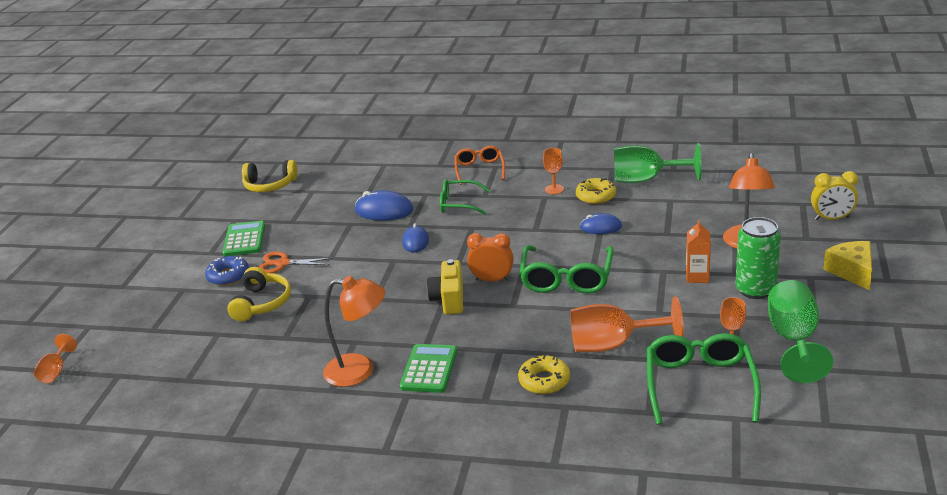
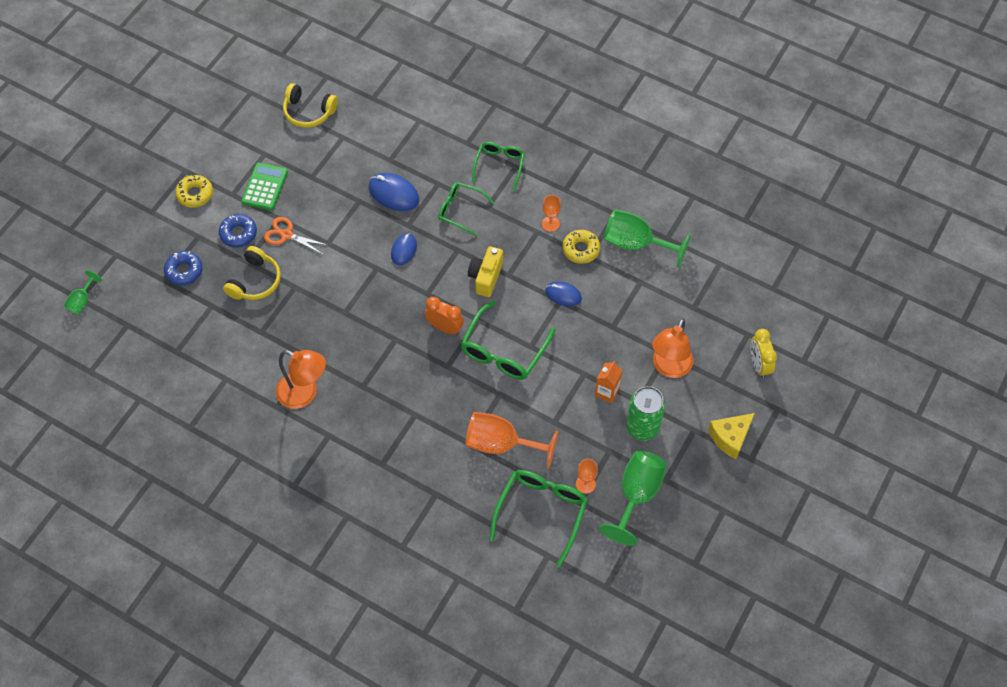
camera: 15 degrees right, 30 degrees up
(55, 371) = (82, 301): orange goblet -> green goblet
(175, 317) = (184, 271): none -> blue donut
(429, 369) = (355, 414): green calculator -> none
(449, 300) = (401, 338): yellow camera -> yellow camera (486, 277)
(479, 170) = (499, 166): orange glasses -> green glasses
(544, 381) = (433, 461): yellow donut -> yellow donut (195, 194)
(832, 218) = (758, 365): yellow clock -> yellow clock turned 60 degrees clockwise
(852, 272) = (730, 437): yellow cheese -> yellow cheese turned 135 degrees counterclockwise

